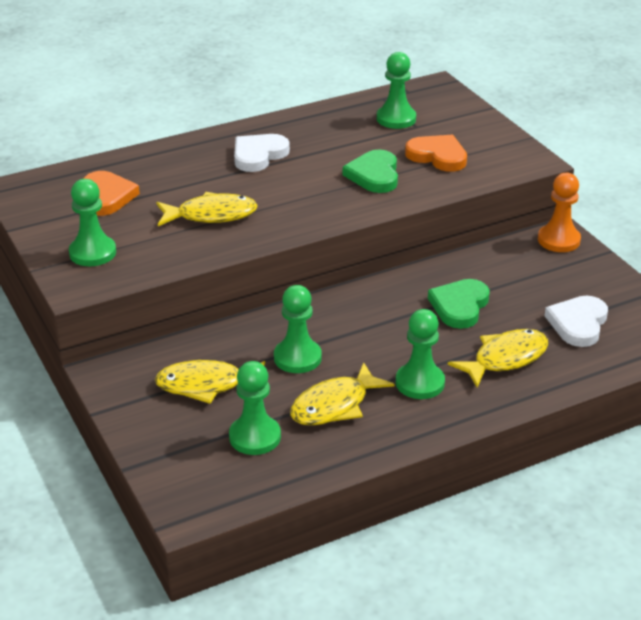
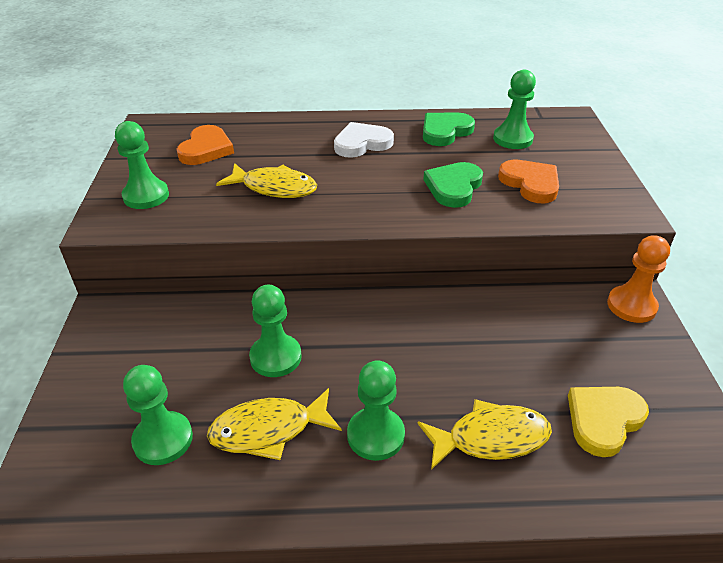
camera: 25 degrees right, 5 degrees up
(206, 385) = (171, 358): yellow fish -> none
(459, 306) = (478, 351): green heart -> green heart (445, 131)
(578, 324) = (603, 420): white heart -> yellow heart

